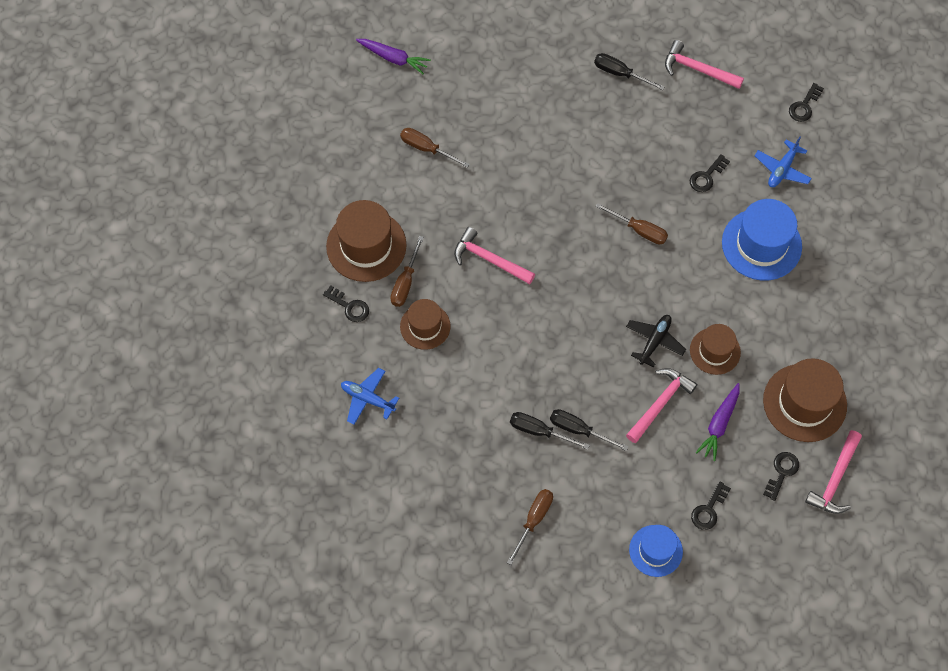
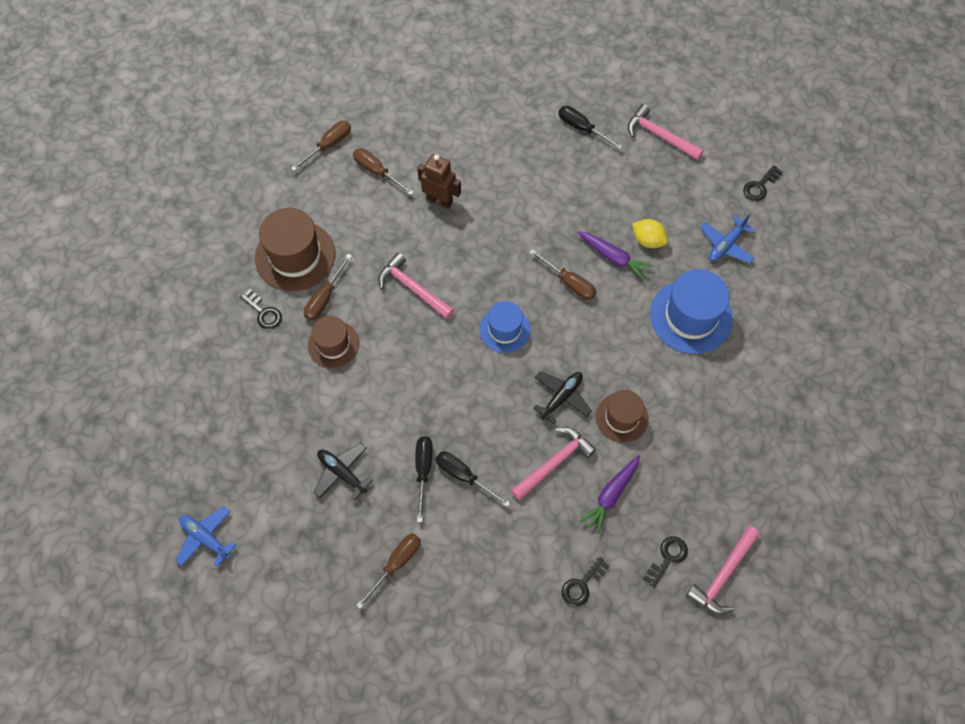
camera: 10 degrees right, 0 degrees up
(367, 399) = (258, 408): blue plane -> blue plane (206, 538)
(372, 129) = (328, 145): none -> brown screwdriver
(393, 58) = (366, 82): purple carrot -> purple carrot (613, 257)
(463, 446) = (342, 473): none -> black plane
(495, 168) = (440, 200): none -> brown robot
(539, 431) = (423, 471): black screwdriver -> black screwdriver turned 60 degrees clockwise
(655, 550) = (517, 620): blue hat -> blue hat (504, 329)
(706, 176) = (648, 240): black key -> yellow lemon
(804, 403) = (705, 487): brown hat -> none

